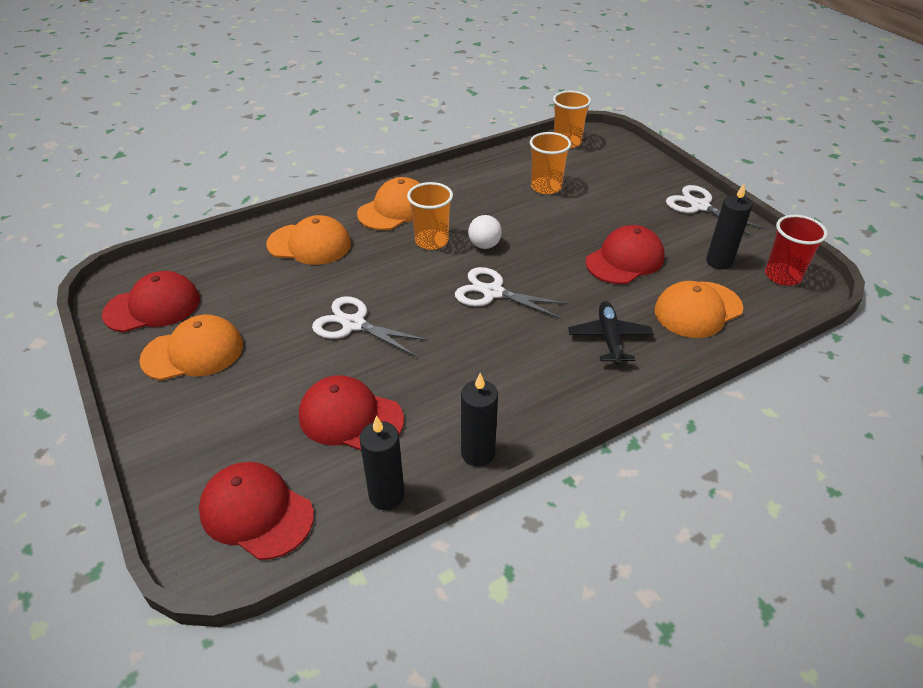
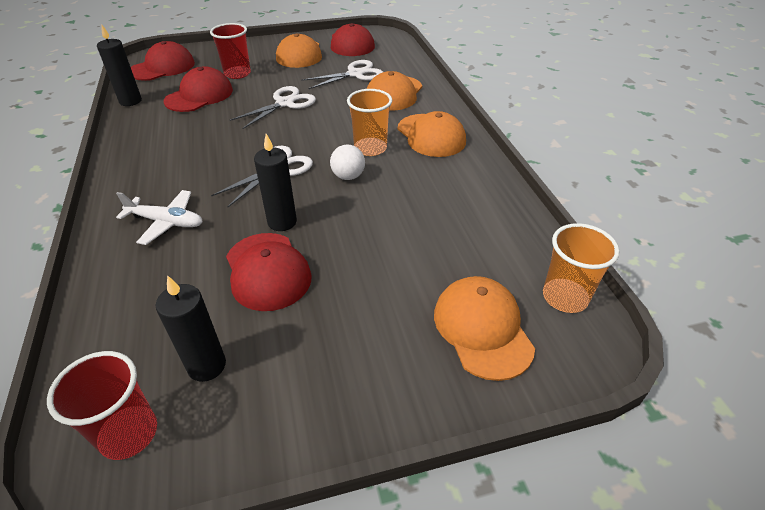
camera: 105 degrees right, 0 degrees up
(271, 400) = (237, 74): none -> red cup
(478, 453) = (124, 134): black candle -> black candle (282, 222)
(546, 187) = (444, 244): orange cup -> none
(609, 338) = (166, 222): black plane -> white plane
(697, 310) = (146, 303): orange cap -> orange cap (482, 329)
(699, 206) = (340, 404): white scissors -> white scissors (355, 74)

